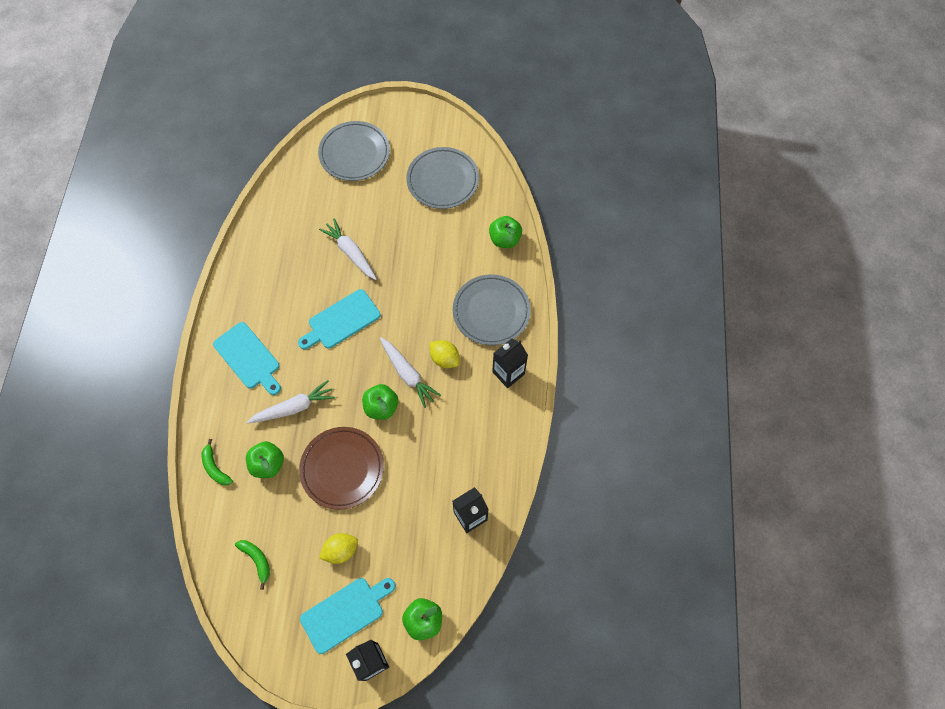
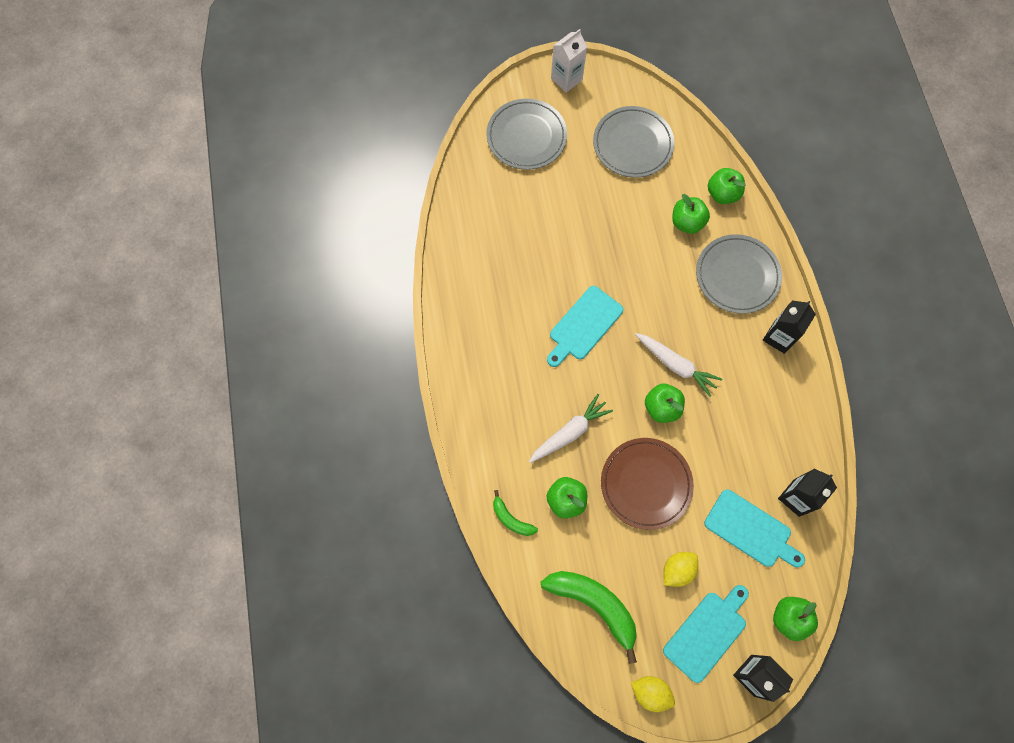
camera: 15 degrees left, 5 degrees up
(248, 358) = (500, 391): turquoise cutting board -> turquoise cutting board (751, 530)
(257, 560) = (594, 604): green banana -> green banana, size x1.95
(350, 252) = (564, 248): white carrot -> none
(407, 114) = (566, 79): none -> white carton
(444, 359) = (708, 339): yellow lemon -> yellow lemon (650, 692)
(464, 256) = (687, 222): none -> green apple

